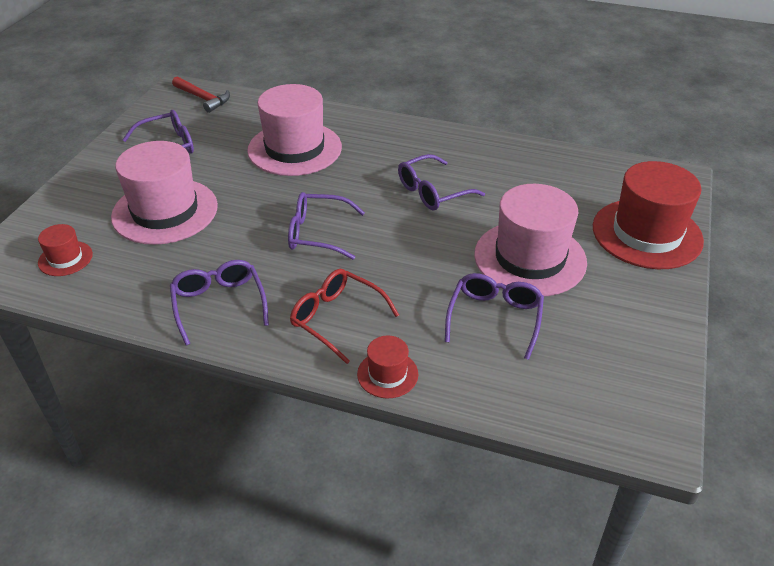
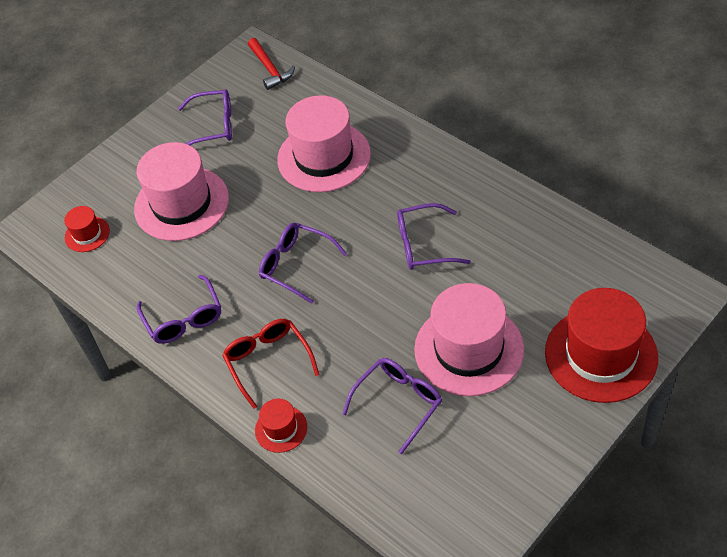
camera: 30 degrees right, 10 degrees up
(219, 305) = (183, 318): purple glasses -> purple glasses turned 150 degrees clockwise

